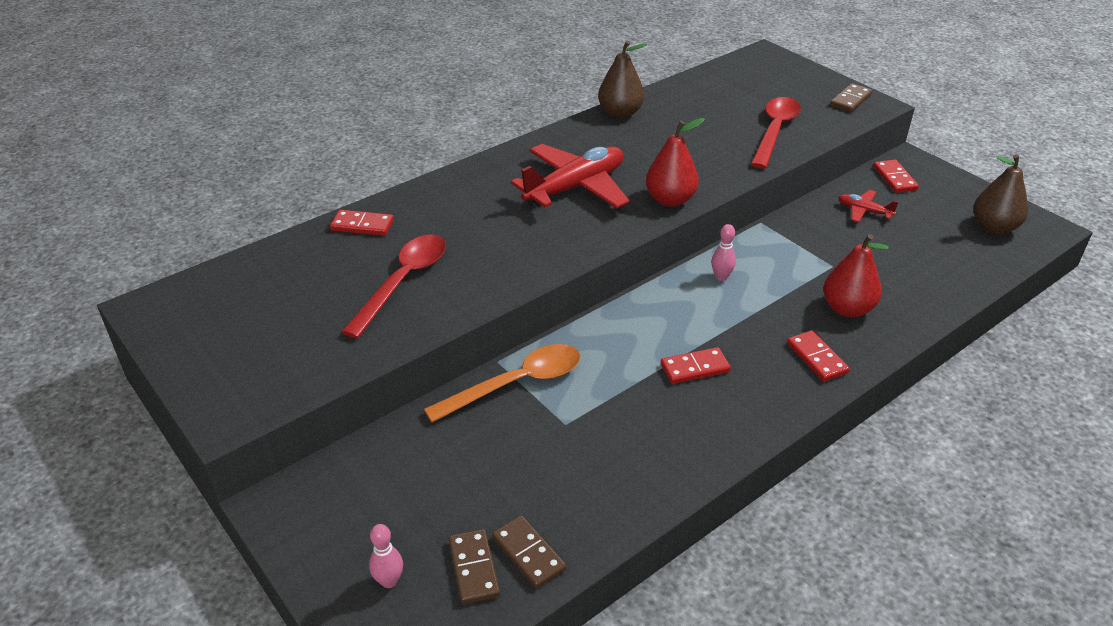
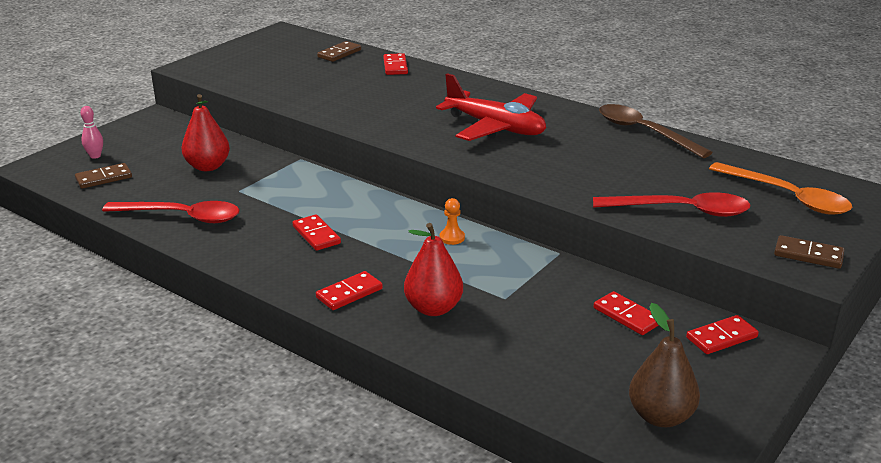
camera: 75 degrees right, 10 degrees down
(403, 282) = (333, 88): red spoon -> red spoon (182, 217)
(516, 384) = (277, 168): orange spoon -> orange spoon (787, 197)
(528, 554) = (115, 193): brown domino -> brown domino (339, 53)
(620, 113) = (644, 132): brown pear -> brown spoon
(670, 200) = (503, 168): red pear -> red pear (208, 166)
(721, 277) = (452, 238): pink bowling pin -> orange pawn
(864, 211) = (627, 316): red plane -> red domino

